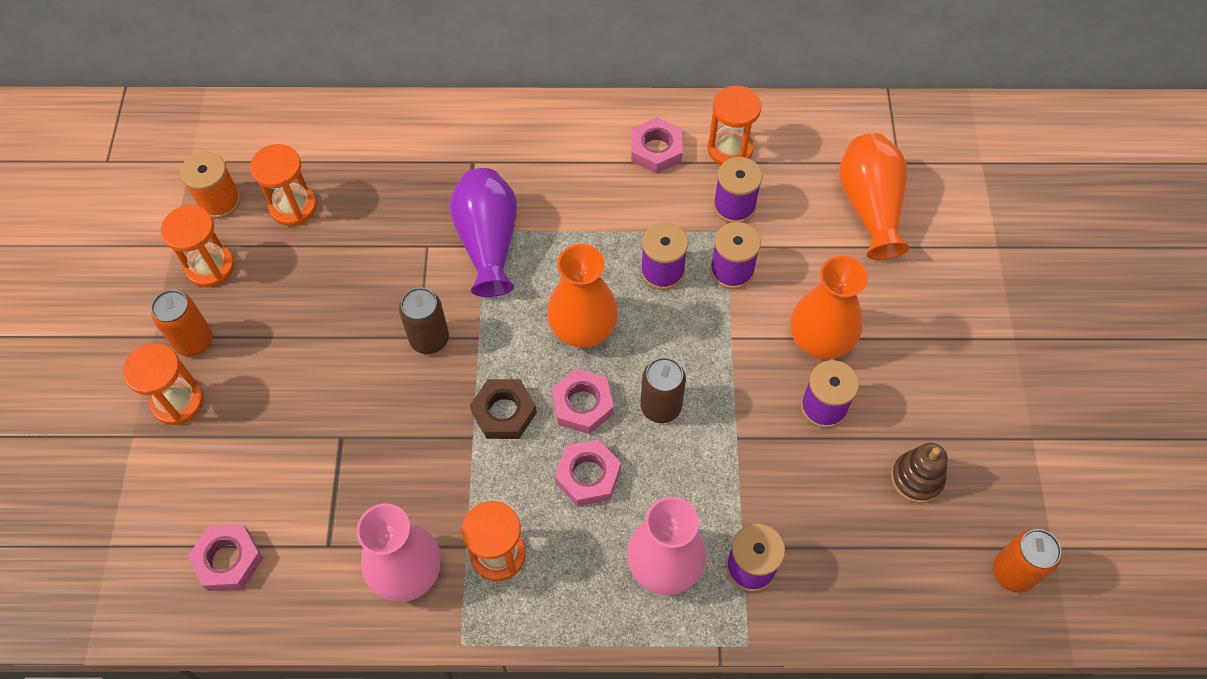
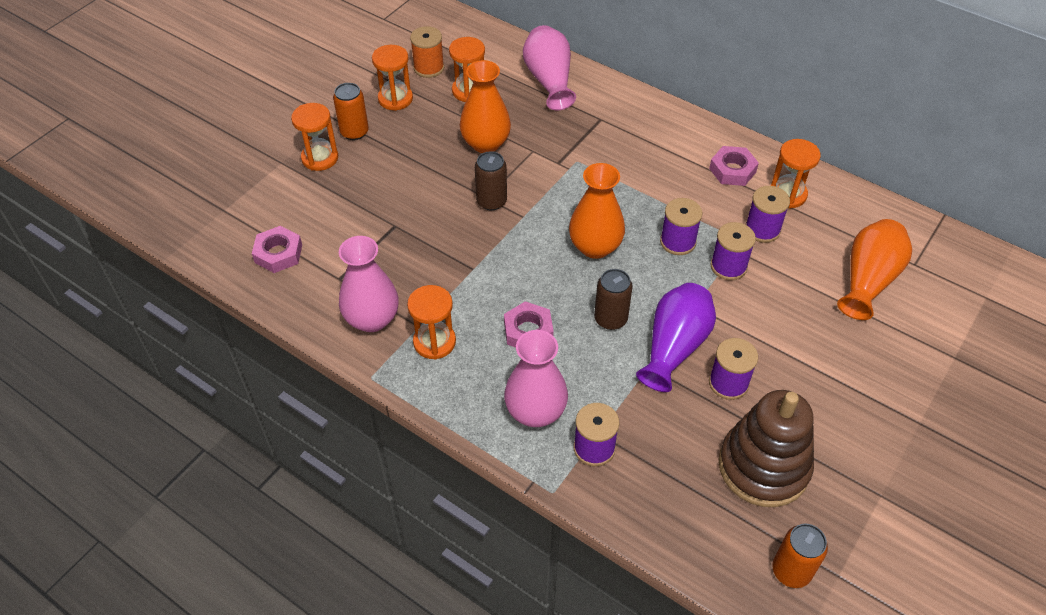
camera: 35 degrees right, 10 degrees down
(378, 141) = (549, 80): none -> pink vase
(488, 242) = (573, 167): purple vase -> purple vase (674, 347)
(504, 412) = (504, 266): brown nut -> none
(582, 404) = (559, 289): pink nut -> none
(820, 340) = (760, 341): orange vase -> orange vase (485, 143)
(916, 478) = (763, 467): brown stacking toy -> brown stacking toy, size x1.97

